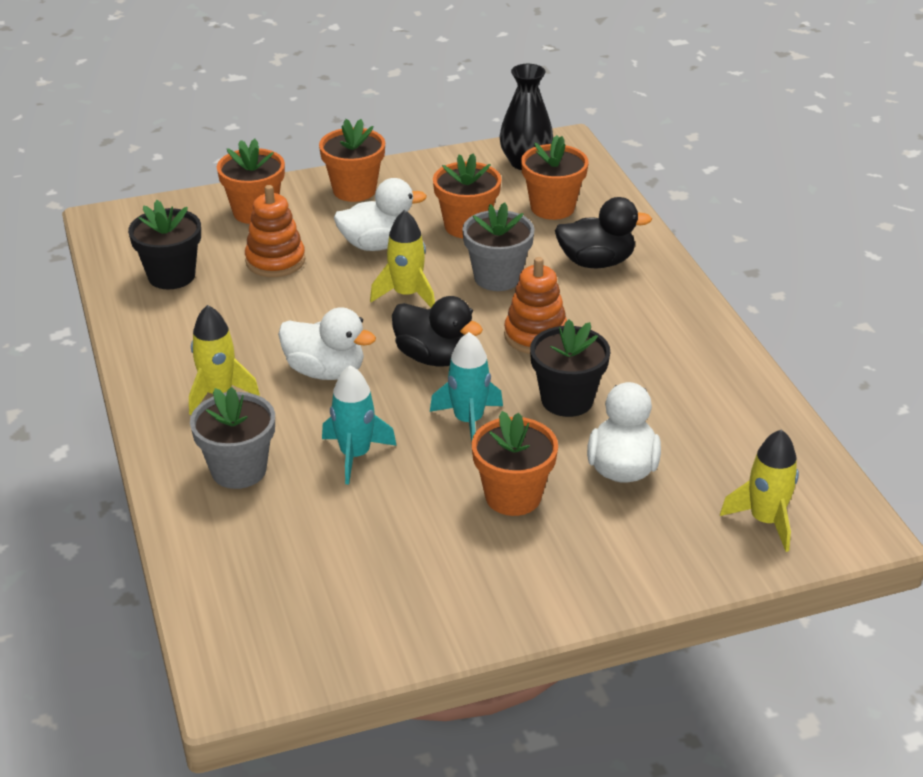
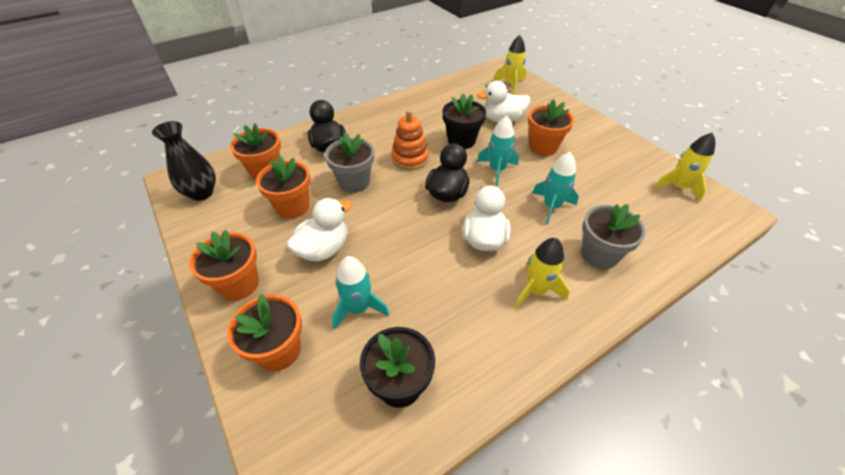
camera: 105 degrees left, 10 degrees up
(275, 261) = (358, 308): orange stacking toy -> turquoise rocket
(377, 244) = (324, 249): white duck -> white duck turned 75 degrees clockwise
(406, 295) = (385, 219): yellow rocket -> yellow rocket (678, 187)

